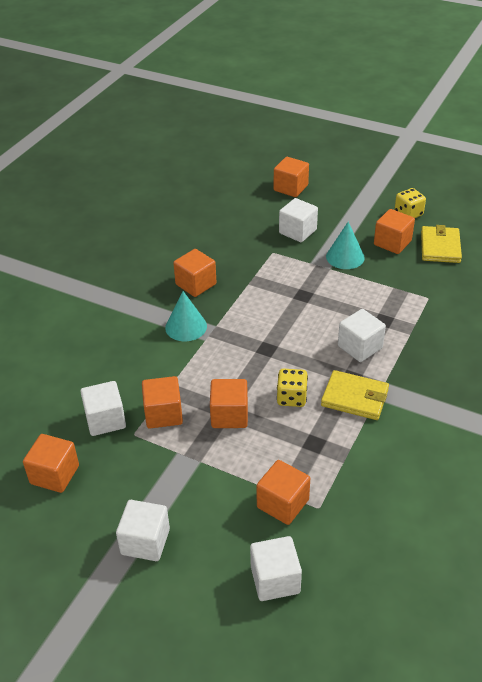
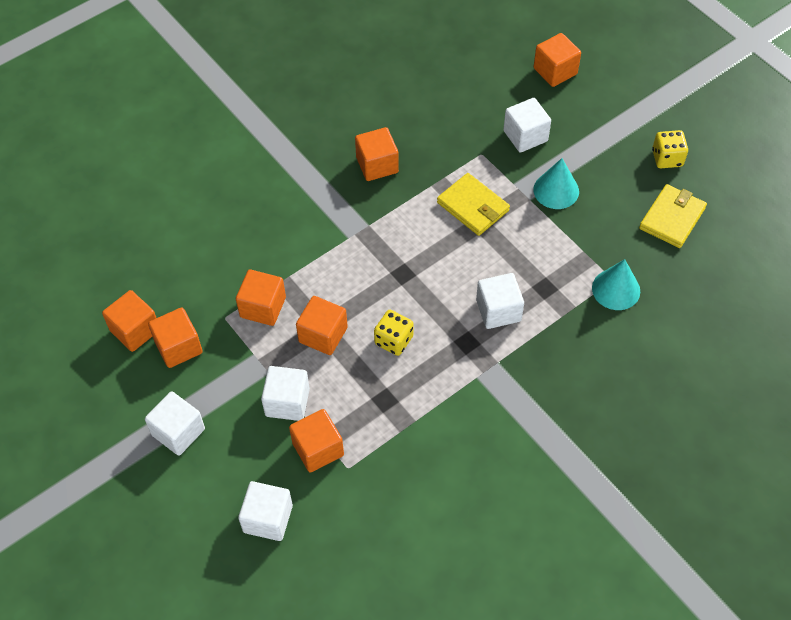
camera: 25 degrees right, 15 degrees up
(105, 420) = (207, 291): white cube -> white cube (287, 402)
(186, 326) = (338, 214): turquoise cone -> turquoise cone (616, 289)
(355, 397) = (455, 367): yellow wallet -> yellow wallet (473, 206)
(392, 243) = (621, 192): orange cube -> orange cube (178, 347)

